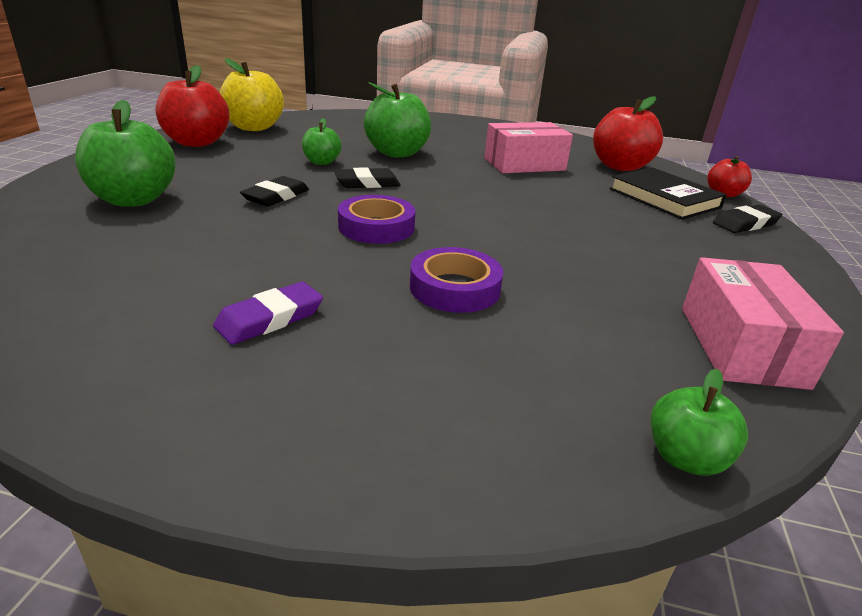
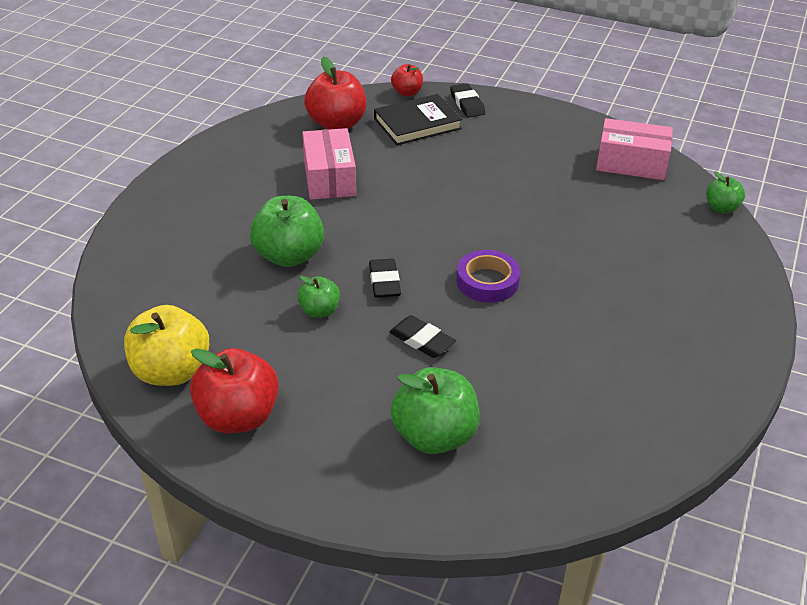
camera: 80 degrees left, 10 degrees up
(270, 318) = (634, 334): purple eraser -> none
(455, 288) = (583, 253): purple tape -> none

